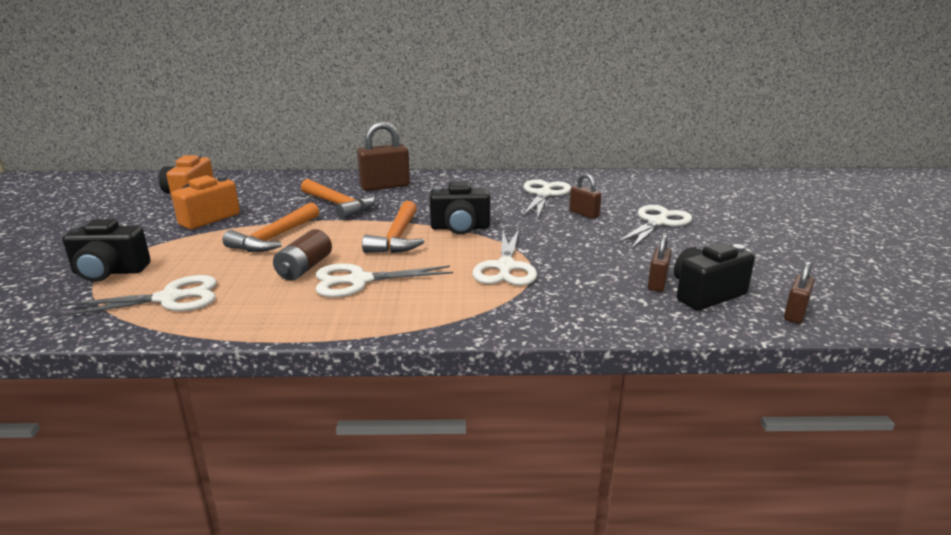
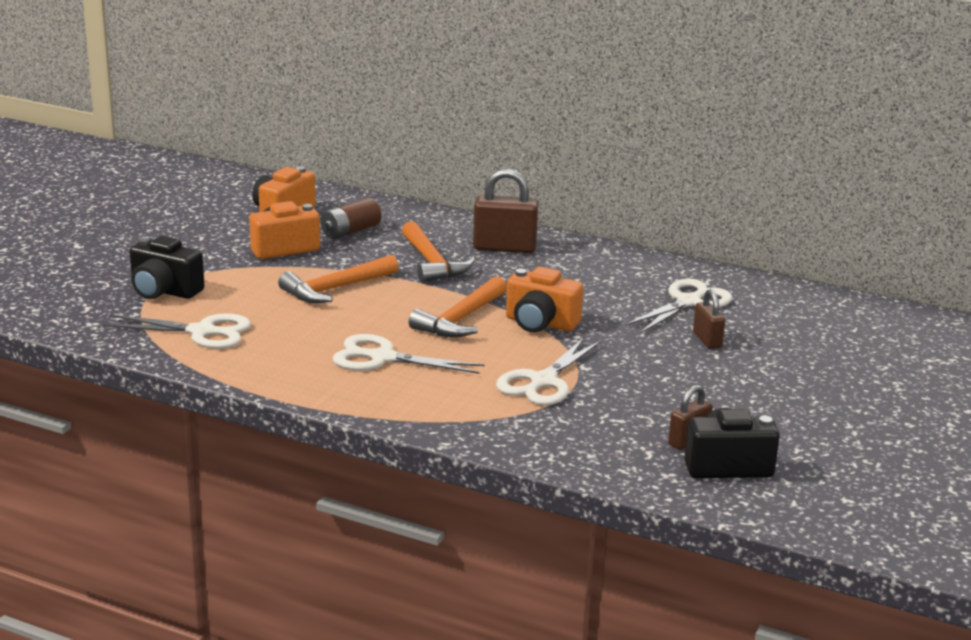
camera: 25 degrees right, 0 degrees up
(304, 268) = (341, 331): brown battery -> brown battery (350, 232)
(460, 228) = (540, 323): black camera -> orange camera
(657, 222) = (785, 373): white scissors -> none
(795, 314) = (798, 510): brown padlock -> none

